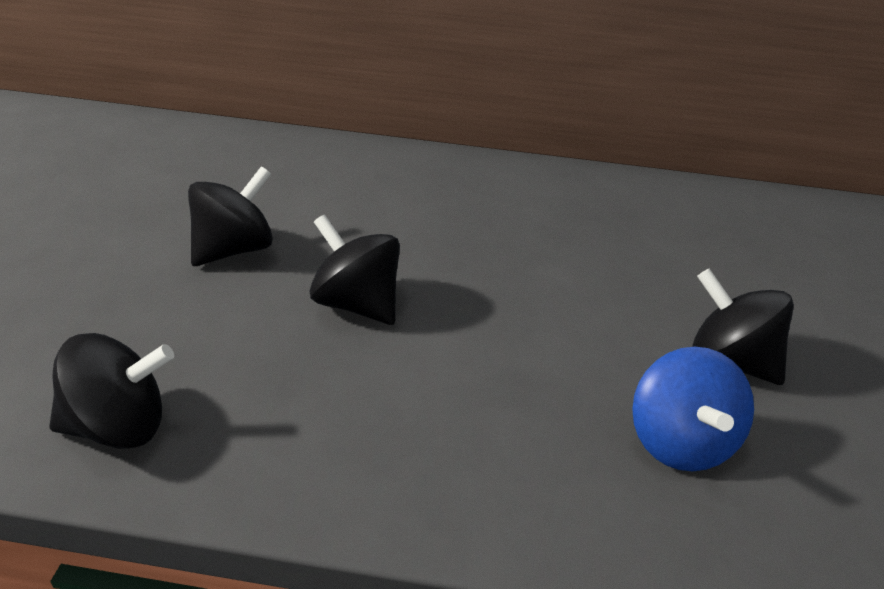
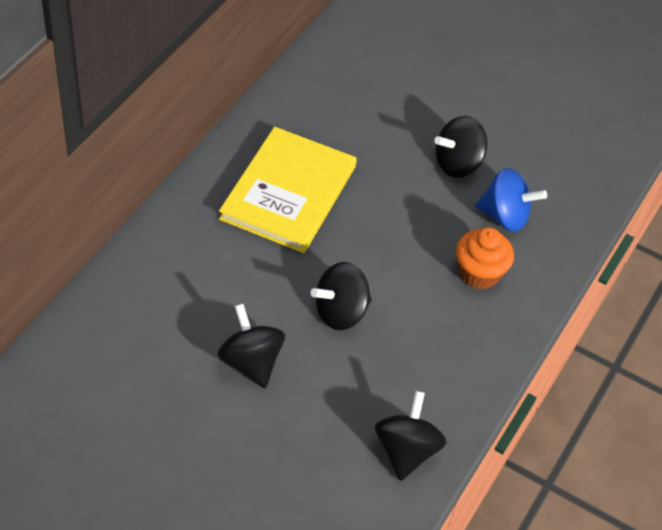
camera: 70 degrees left, 15 degrees up
(523, 223) = (288, 192): none -> yellow book
(531, 436) = (479, 273): none -> orange cupcake

